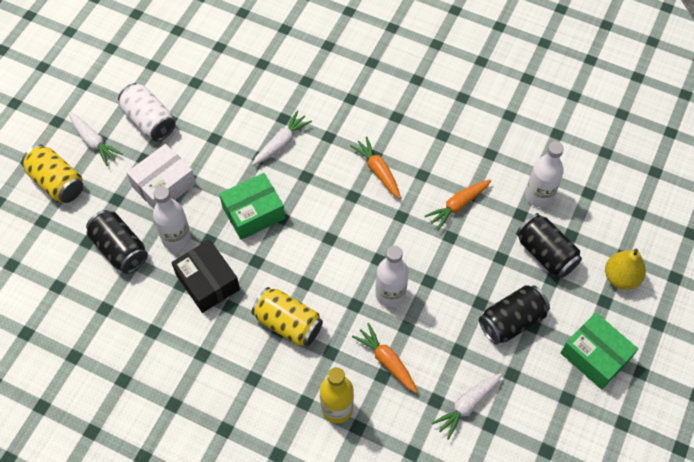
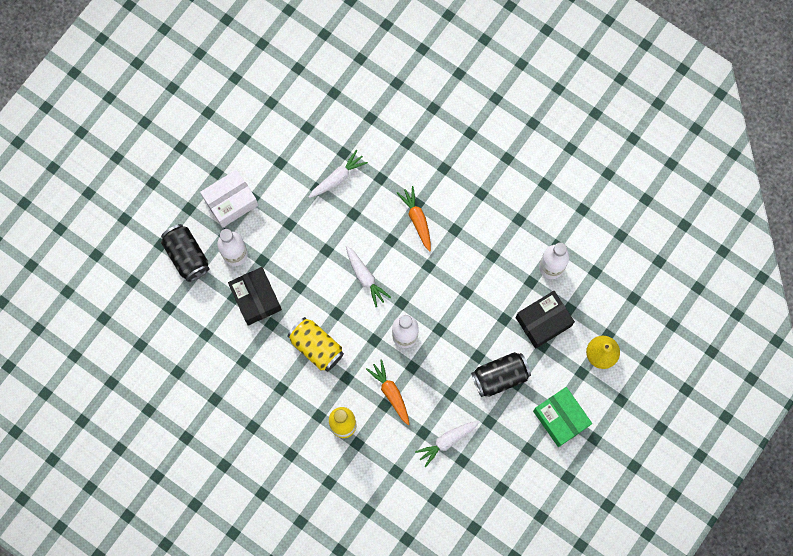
camera: 10 degrees right, 15 degrees up
(57, 182) = (140, 184): yellow can -> none
(94, 142) = (175, 149): white carrot -> white carrot (365, 277)
(149, 121) = (225, 136): white can -> none
(253, 213) = (303, 241): green box -> none
(457, 206) = (479, 264): orange carrot -> none
(545, 253) = (543, 322): black can -> black box

